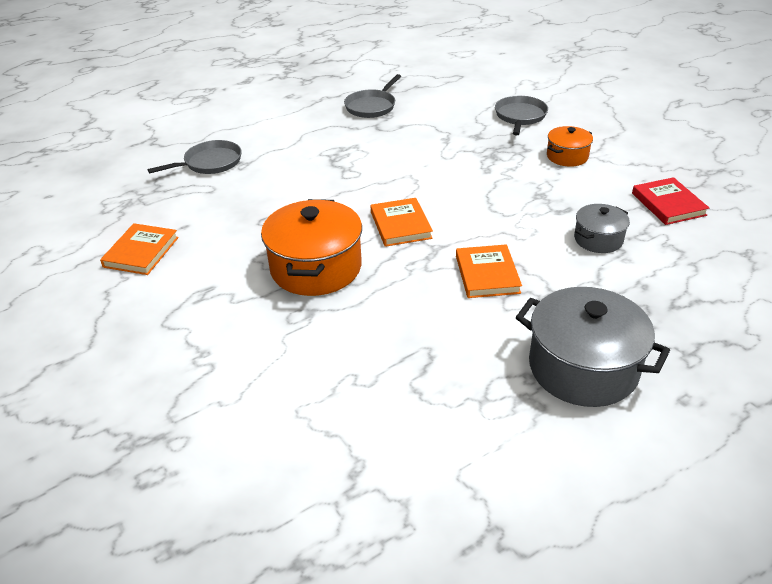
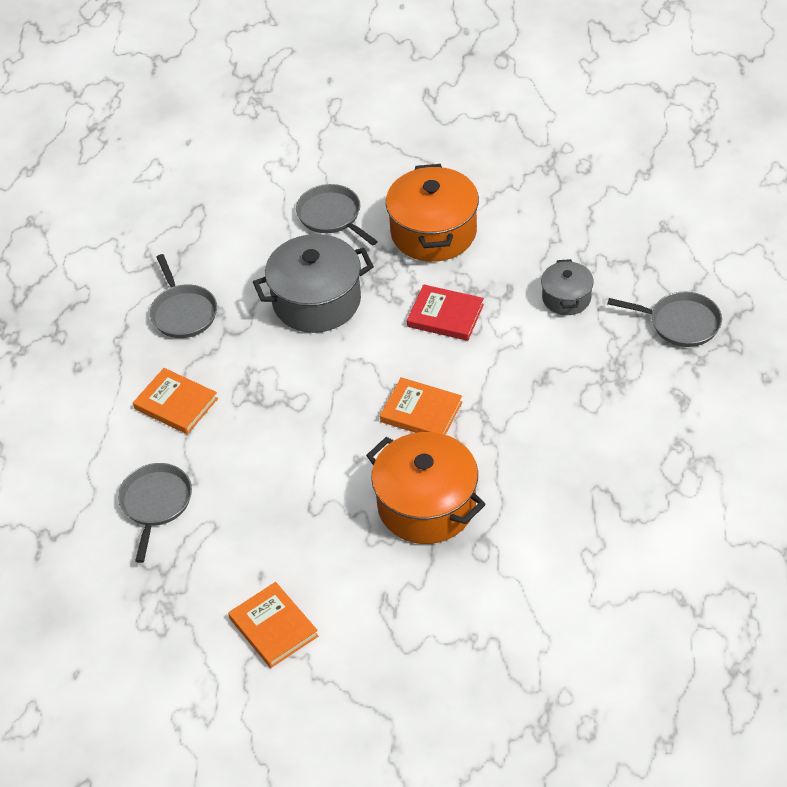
camera: 50 degrees left, 10 degrees up
(487, 274) = (543, 396): orange book -> orange book (176, 404)
(567, 156) = (433, 232): orange pot -> orange pot, size x1.84
(583, 368) = (693, 410): grey pot -> grey pot (316, 301)
(664, 312) = (680, 323): none -> grey pan
(668, 204) = (565, 222): red book -> red book (445, 315)

